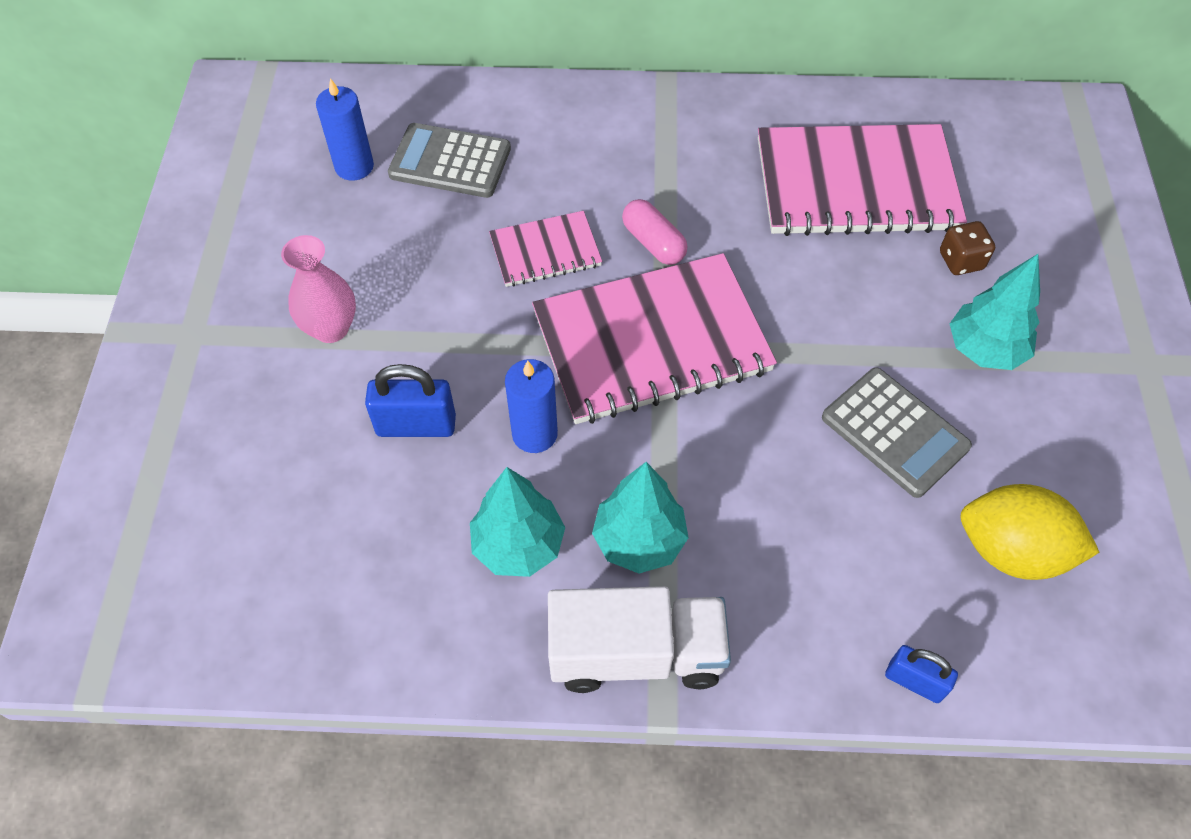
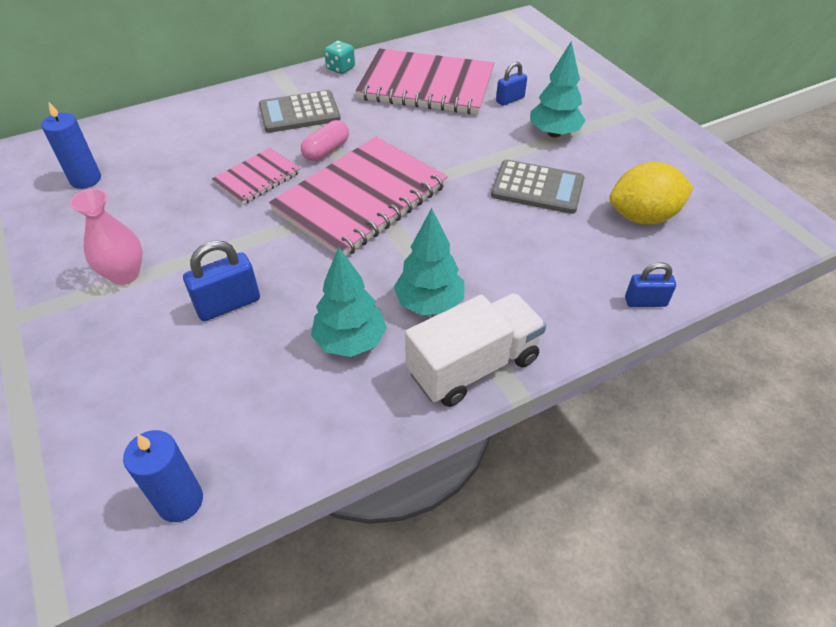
camera: 30 degrees left, 10 degrees down
(450, 162) = (157, 155): grey calculator -> grey calculator (299, 113)
(534, 434) = (318, 275): blue candle -> blue candle (180, 501)
(653, 243) = (326, 150): pink capsule -> pink capsule turned 75 degrees counterclockwise
(755, 104) = (340, 68): none -> turquoise dice
(856, 184) = (426, 85): pink notebook -> pink notebook turned 45 degrees clockwise
(961, 261) = (510, 100): brown dice -> blue padlock

